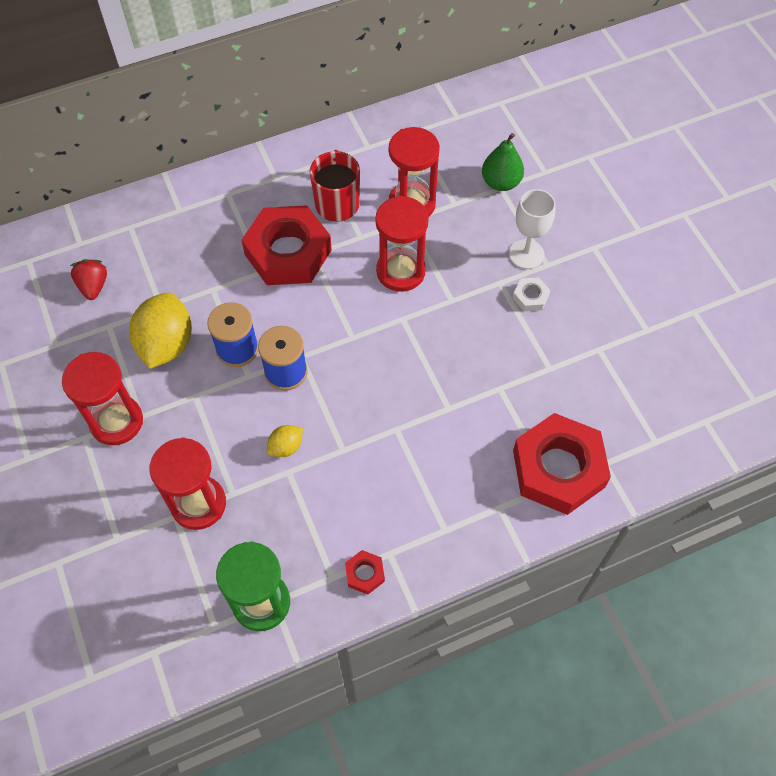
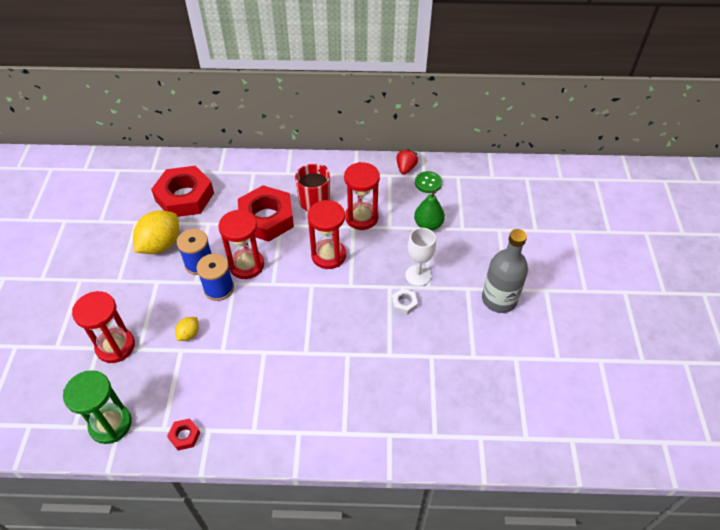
camera: 25 degrees right, 10 degrees down
(93, 286) = (143, 196): red strawberry -> red strawberry (405, 168)
(116, 421) = (103, 278): red hourglass -> red hourglass (246, 265)
(286, 447) = (189, 334): yellow lemon -> yellow lemon turned 45 degrees counterclockwise
(468, 125) = (428, 183): none -> green button
(558, 468) = (354, 424): red nut -> red nut (185, 197)
(638, 247) = (499, 299): none -> grey bottle

